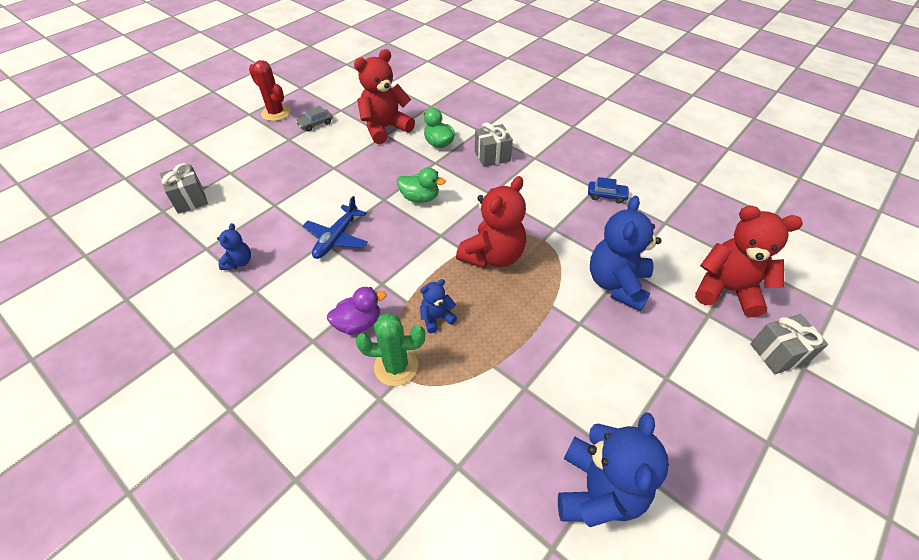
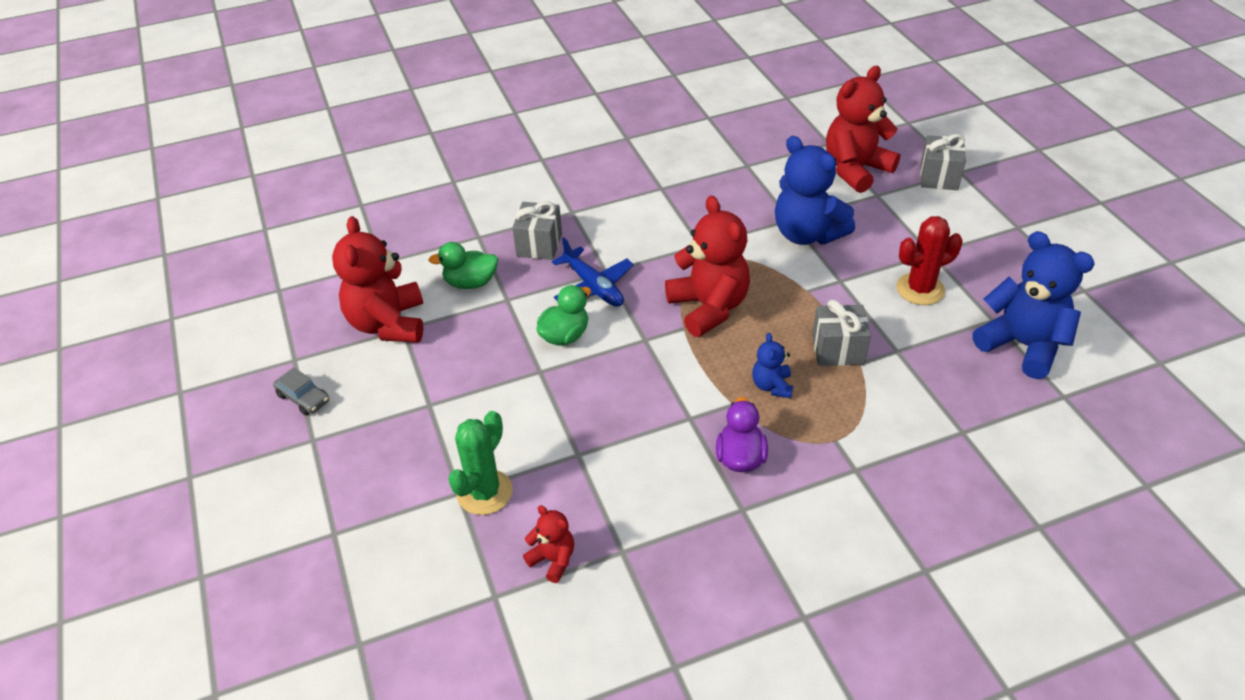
camera: 60 degrees left, 5 degrees down
(190, 199) = (360, 600): grey gift -> grey gift (838, 350)
(239, 262) = (553, 560): blue teddy bear -> red teddy bear
(276, 113) = (224, 440): red cactus -> red cactus (920, 289)
(315, 124) = (303, 398): grey car -> grey car turned 45 degrees counterclockwise
(336, 238) = (580, 440): blue plane -> blue plane (593, 287)
(396, 366) = (820, 442): green cactus -> green cactus (484, 492)
(606, 195) = (679, 185): blue car -> none

